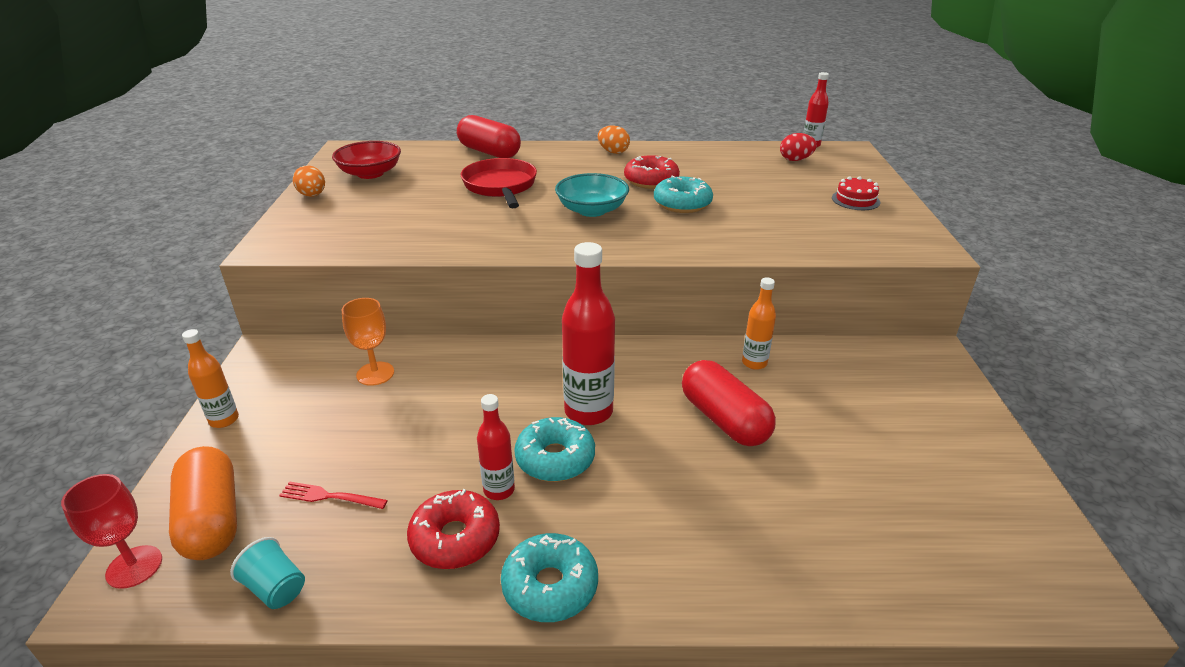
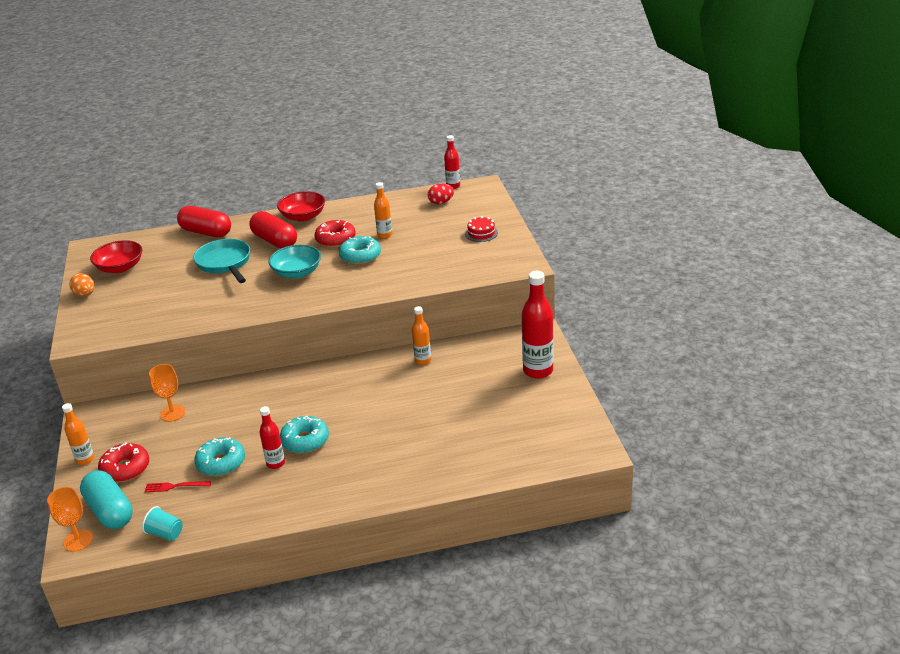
camera: 10 degrees left, 0 degrees up
(134, 567) = (78, 540): red goblet -> orange goblet
(212, 519) = (110, 511): orange capsule -> turquoise capsule
(455, 538) = (257, 492): red donut -> red donut (125, 469)
(500, 186) = (225, 263): red pan -> turquoise pan
(550, 586) = (316, 502): turquoise donut -> turquoise donut (221, 463)
(588, 412) = (320, 410): red bottle -> red bottle (538, 371)
(613, 152) = (303, 216): orange egg -> red bowl
(718, 184) = (385, 235): none -> orange bottle
(724, 419) = (405, 399): red capsule -> red capsule (275, 241)

